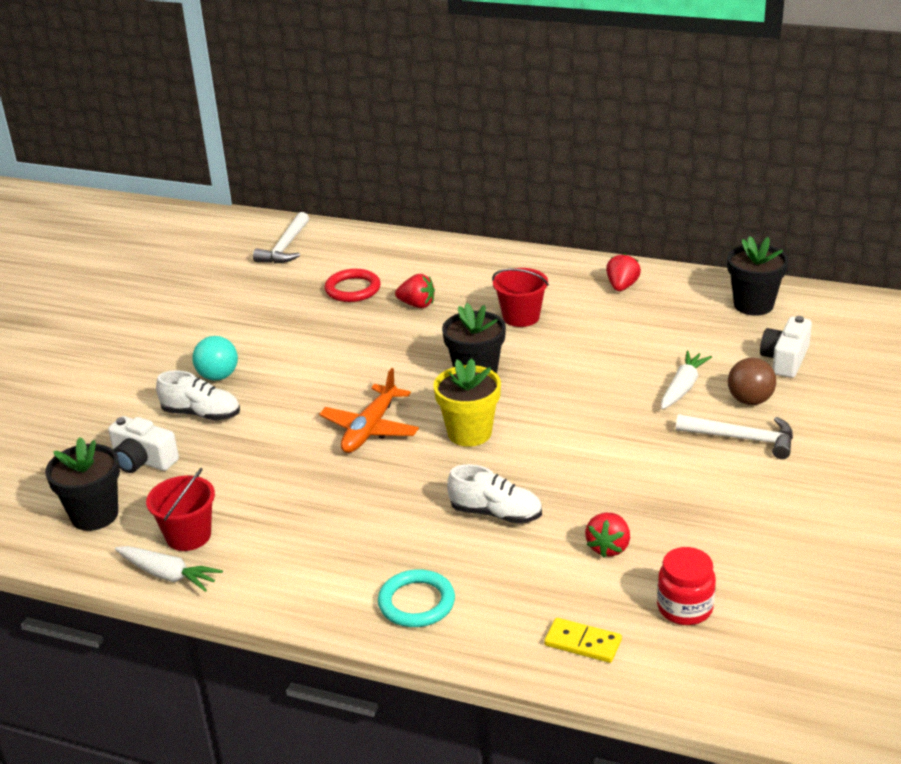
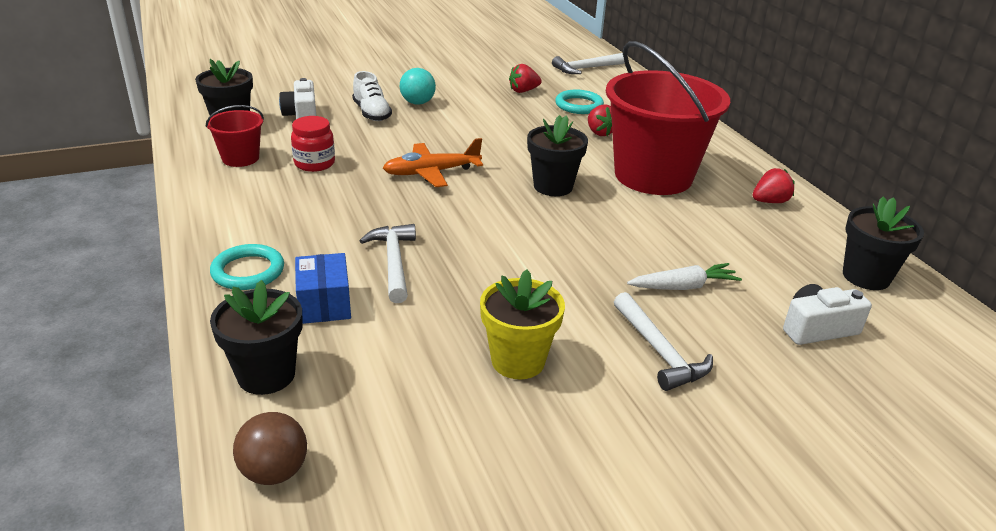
camera: 45 degrees right, 0 degrees up
(168, 575) = (193, 167): white carrot -> none
(353, 289) = (579, 105): red ring -> turquoise ring
(469, 433) = (479, 212): yellow flower pot -> yellow flower pot (518, 361)
(495, 513) = (393, 263): white shoe -> white hammer
(516, 576) = (324, 304): none -> blue box
(521, 317) = (653, 176): red bucket -> red bucket, size x2.19
(582, 643) = (266, 375): yellow domino -> black flower pot
(608, 547) = (410, 336): red strawberry -> red strawberry (523, 91)
(685, 608) = (368, 417): red jar -> red jar (314, 163)
(750, 400) = (722, 332): brown ball -> brown ball (274, 472)

